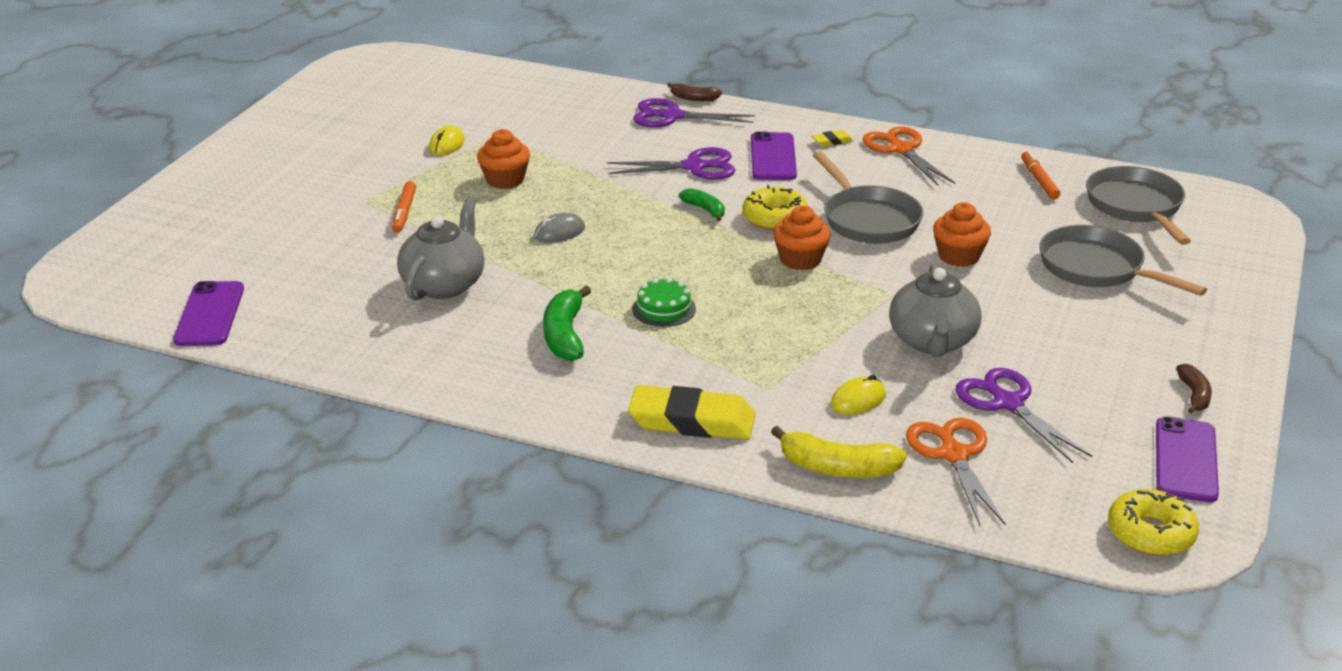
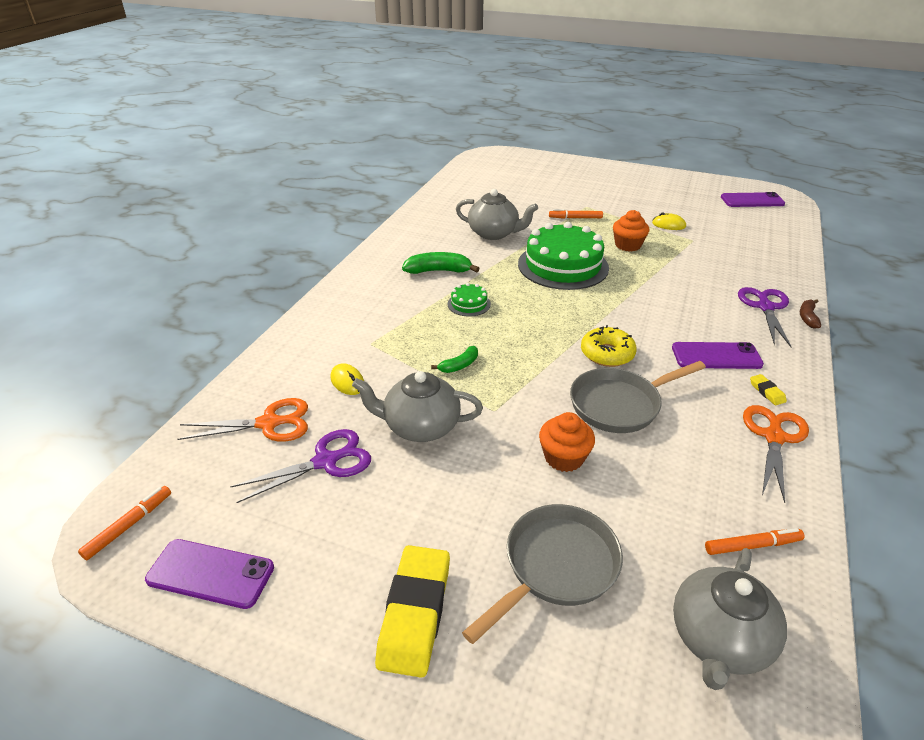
camera: 90 degrees right, 5 degrees up
(209, 314) = (462, 181): purple phone -> purple phone (752, 200)
(559, 232) = (563, 266): grey mouse -> green cake
(692, 421) = (340, 314): yellow eraser -> yellow eraser (415, 613)
(694, 167) = (680, 317): purple scissors -> none
(705, 210) = (611, 321): green banana -> green banana (459, 365)
(800, 259) = (543, 364): orange cupcake -> none
(837, 468) = (273, 368): yellow banana -> none
(901, 149) = (774, 437): orange scissors -> orange scissors turned 45 degrees counterclockwise
(1136, 207) = (719, 640): grey pan -> grey teapot
(1150, 533) = (129, 525): yellow donut -> orange marker
(1194, 395) = (308, 606): brown banana -> none

